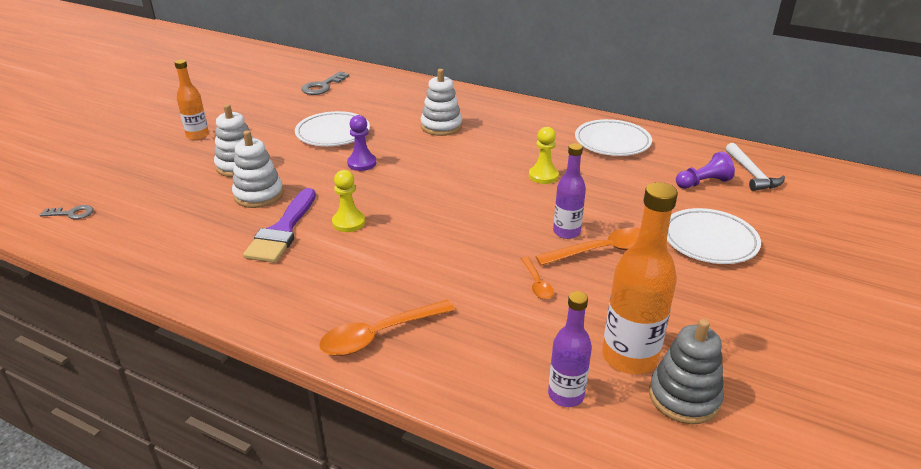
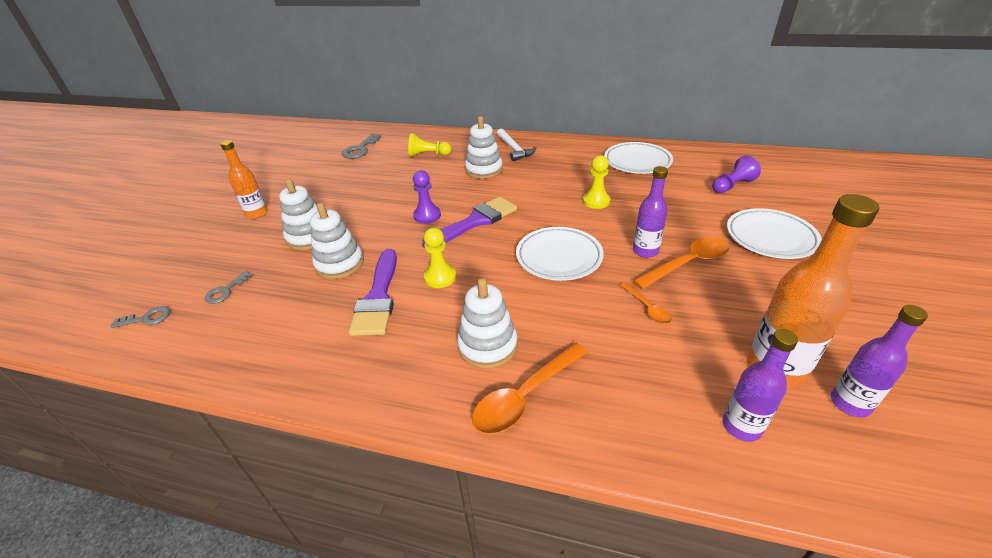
camera: 10 degrees left, 5 degrees up
(147, 202) = (225, 291): none -> grey key
(333, 133) = (388, 191): white plate -> white plate (559, 257)
(365, 289) = (487, 346): none -> white stacking toy
(390, 102) = (428, 155): none -> yellow pawn
(407, 176) = (475, 222): none -> purple brush
(684, 397) = (850, 403): grey stacking toy -> purple bottle
(752, 174) = (765, 171): white hammer -> white hammer (514, 149)

